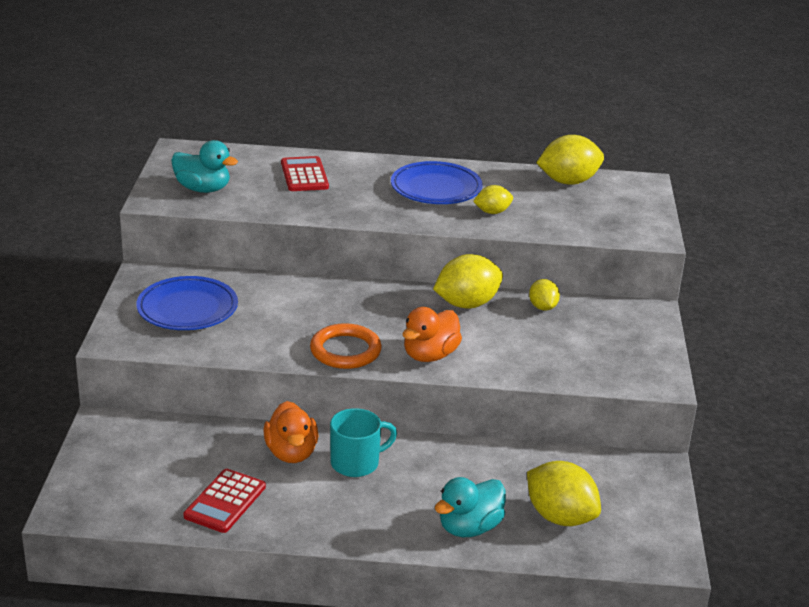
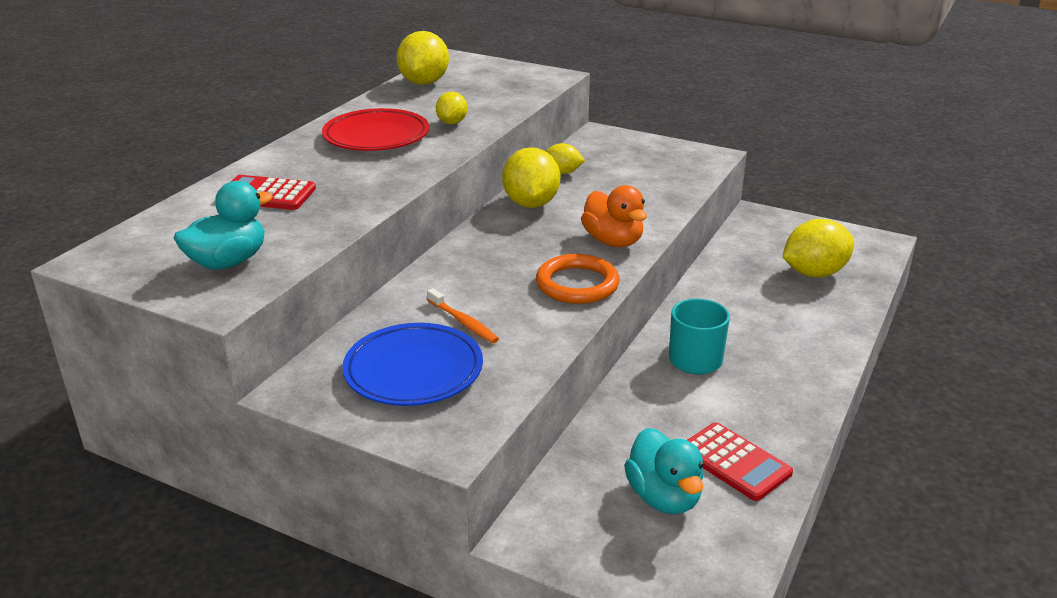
camera: 65 degrees left, 0 degrees up
(259, 314) = (463, 322): none -> orange toothbrush
(291, 453) = (660, 396): orange duck -> none
(436, 188) = (376, 136): blue plate -> red plate
(469, 527) = (819, 320): turquoise duck -> turquoise duck (664, 497)

